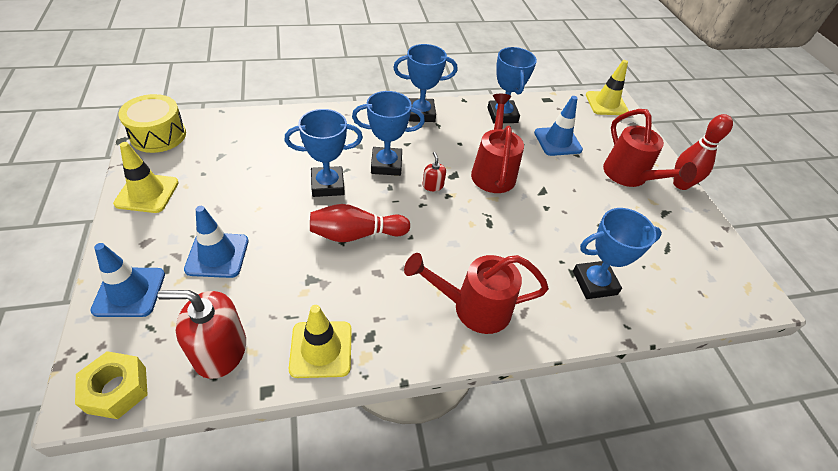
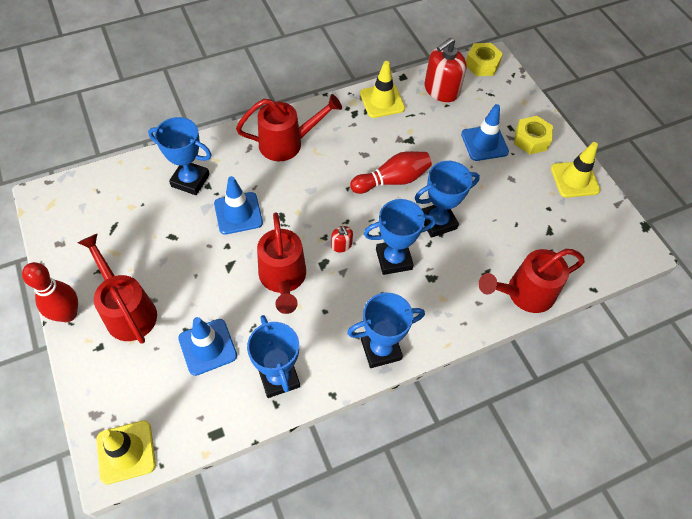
camera: 170 degrees right, 10 degrees up
(129, 292) = (520, 109): blue traffic cone -> blue traffic cone (238, 213)
(154, 247) = (531, 140): none -> yellow nut
(158, 135) = (621, 240): yellow drum -> none
(220, 350) = (441, 90): red soap dispenser -> red soap dispenser turned 150 degrees clockwise
(283, 120) = (524, 293): none -> red watering can
(594, 283) = (190, 180): blue trophy -> blue trophy turned 45 degrees clockwise

